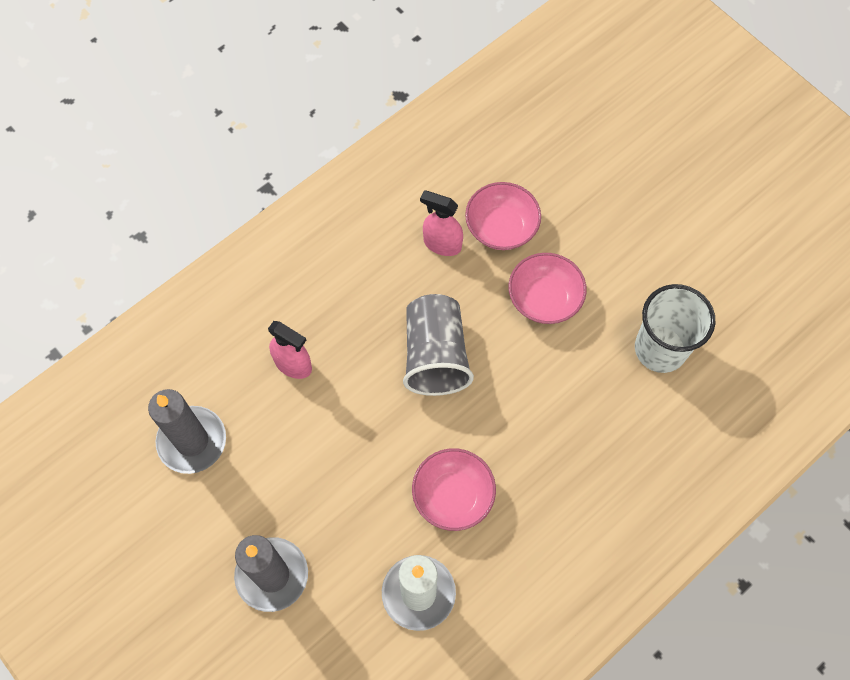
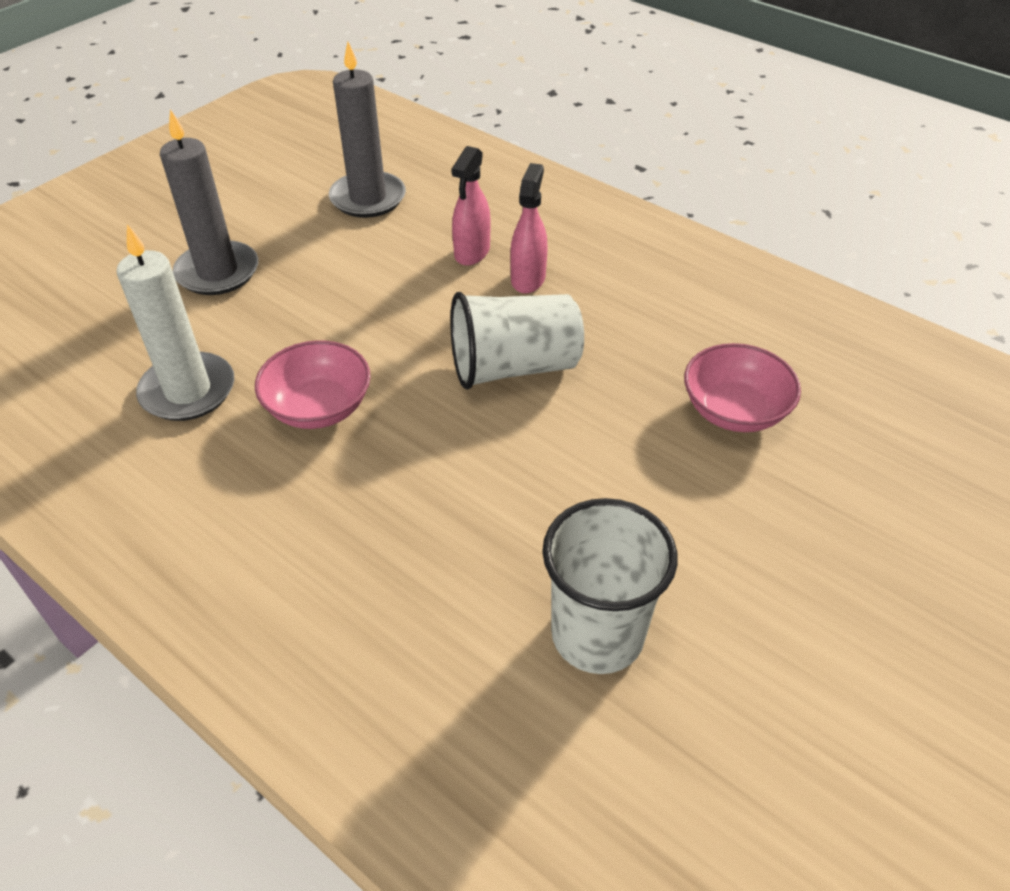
camera: 80 degrees right, 20 degrees down
(435, 355) = (514, 367): grey cup -> white cup
(442, 244) = (681, 354): pink spray bottle -> pink spray bottle (528, 279)
(544, 298) = (637, 471): pink bowl -> none

